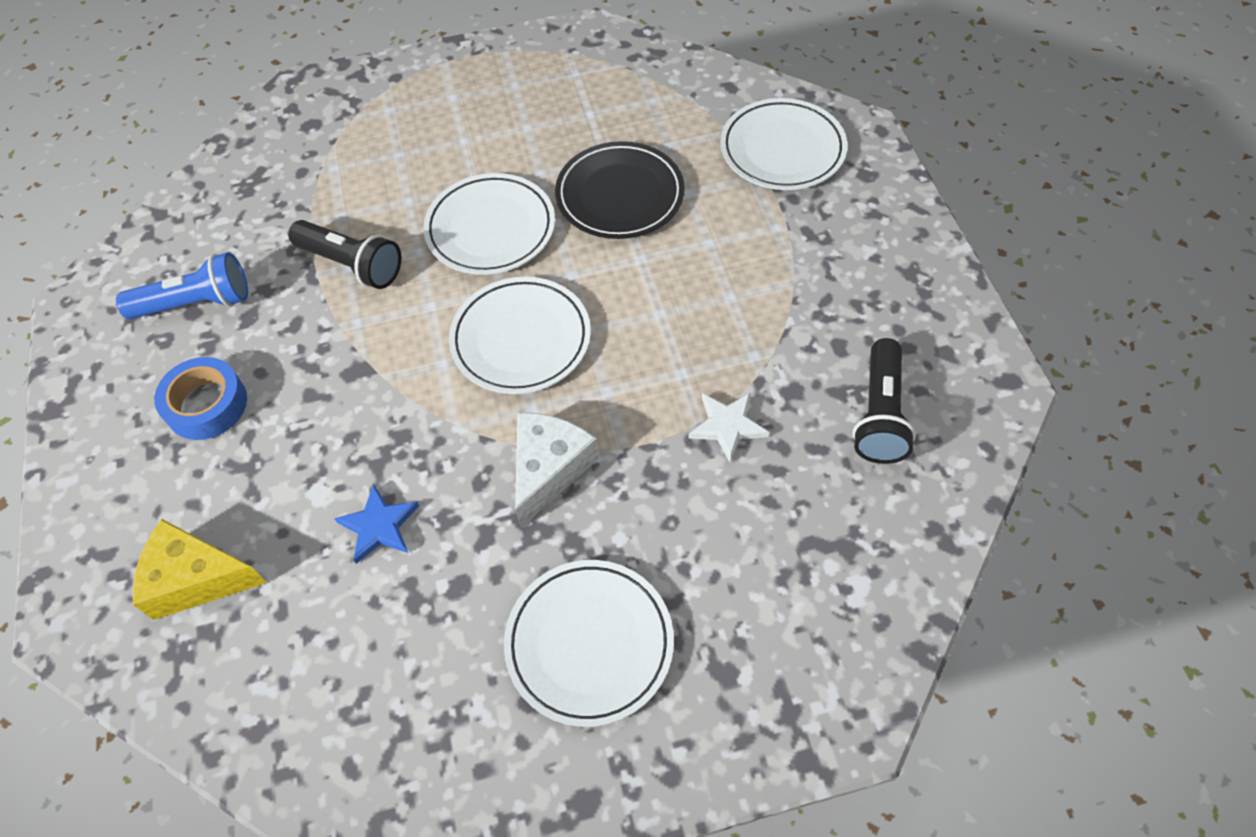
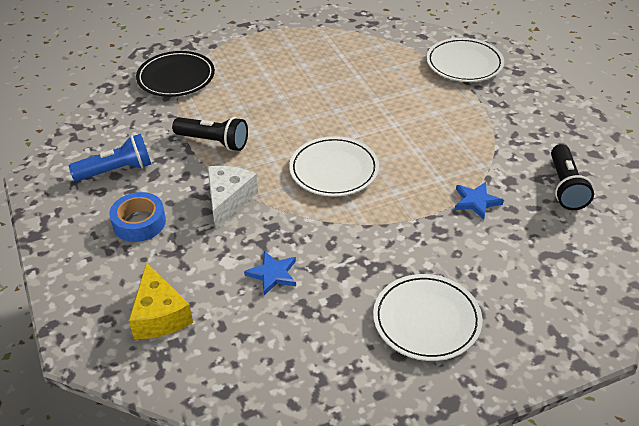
camera: 10 degrees left, 15 degrees down
(196, 579) = (160, 315): yellow cheese -> yellow cheese turned 105 degrees counterclockwise
(490, 228) = (297, 116): white plate -> none
(548, 469) = (372, 234): white cheese -> white cheese (228, 200)
(620, 195) = (373, 93): black plate -> black plate (176, 77)
(727, 426) = (476, 201): white star -> blue star

